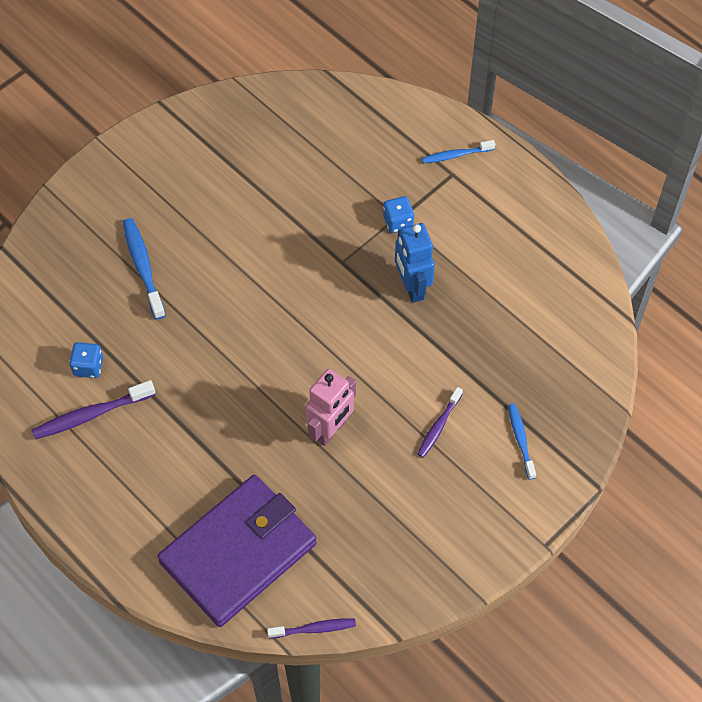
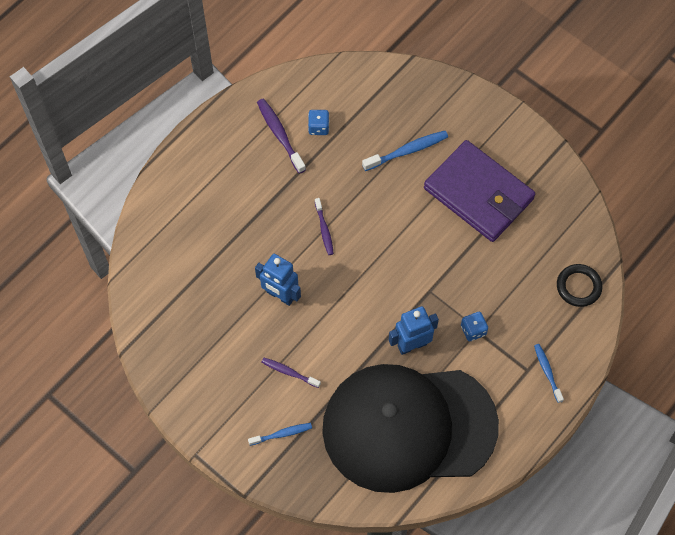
camera: 85 degrees right, 5 degrees up
(238, 553) = (179, 243): purple wallet -> purple wallet (478, 194)
(314, 629) = (125, 298): purple toothbrush -> purple toothbrush (324, 230)
(331, 430) = (280, 295): pink robot -> blue robot
(352, 112) = (578, 287): none -> black ring
(517, 300) = (408, 427): none -> black cap

